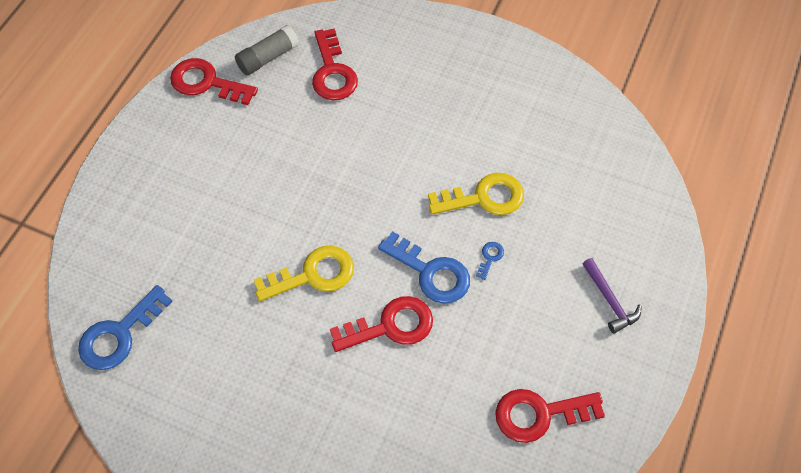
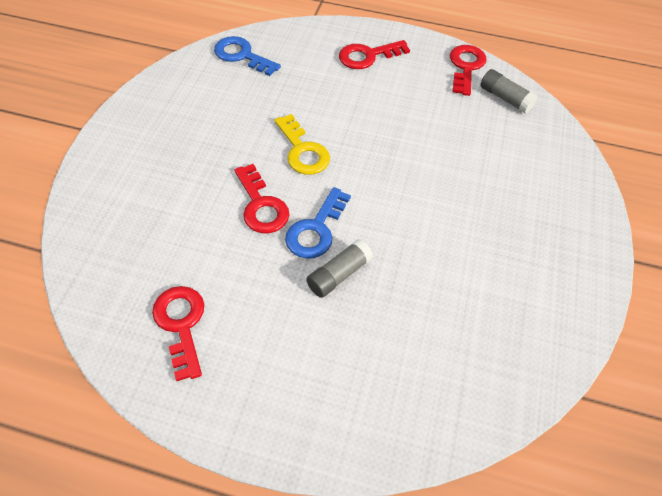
camera: 80 degrees right, 5 degrees down
(332, 72) = (507, 141): red key -> red key (368, 56)
(483, 197) = (404, 265): yellow key -> none
(490, 257) = (339, 274): blue key -> grey glue stick
(610, 301) = (305, 386): purple hammer -> none

